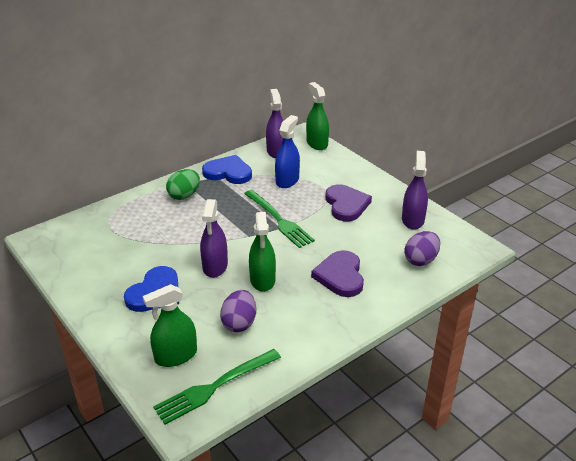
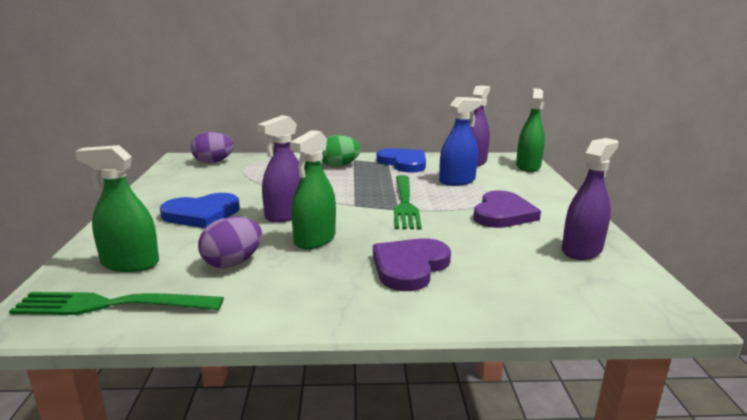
camera: 35 degrees right, 15 degrees down
(421, 260) = (547, 290): purple egg -> purple egg (213, 162)

